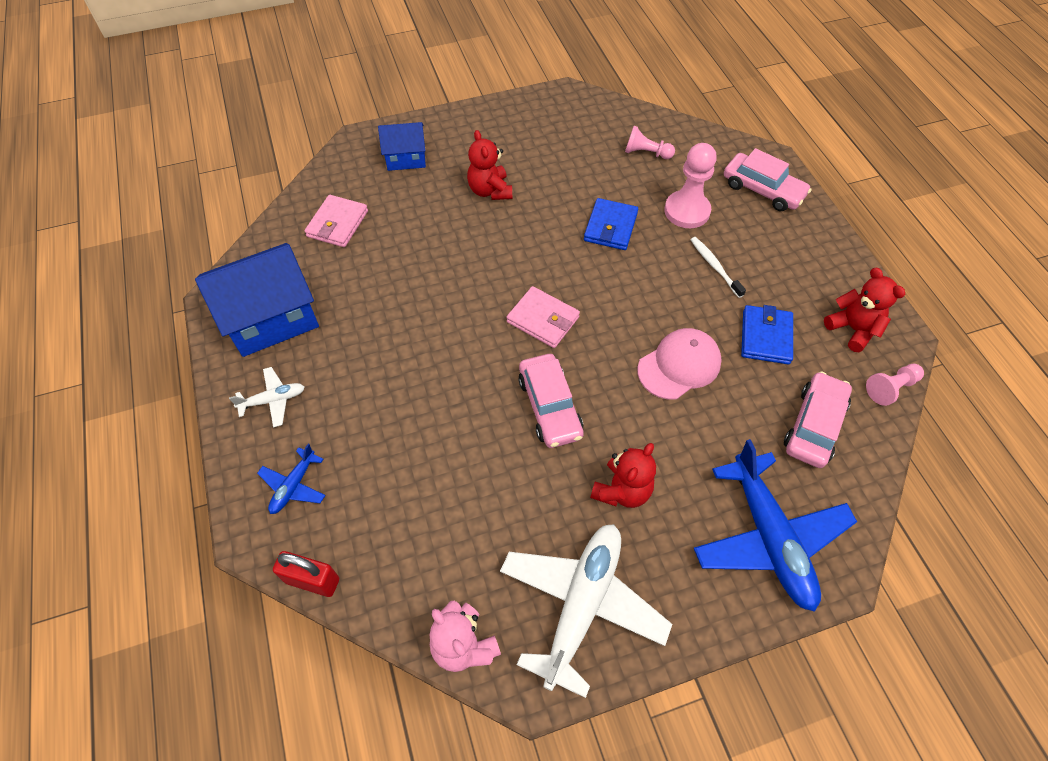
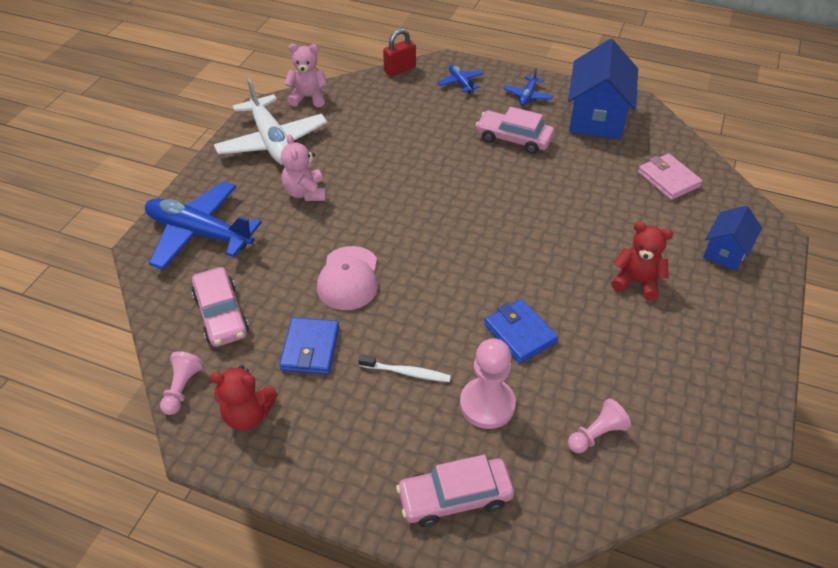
camera: 130 degrees right, 10 degrees down
(273, 400) = (527, 96): white plane -> blue plane
(543, 320) = (466, 233): pink wallet -> none
(549, 407) = (395, 196): pink car -> pink car (513, 139)
(622, 490) = (305, 193): red teddy bear -> pink teddy bear
(766, 337) = (310, 348): blue wallet -> blue wallet turned 45 degrees clockwise

